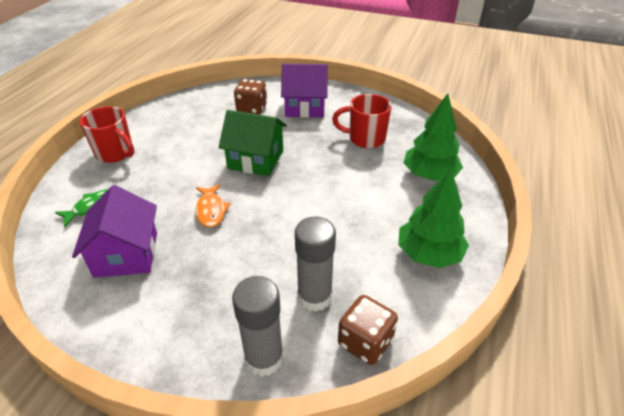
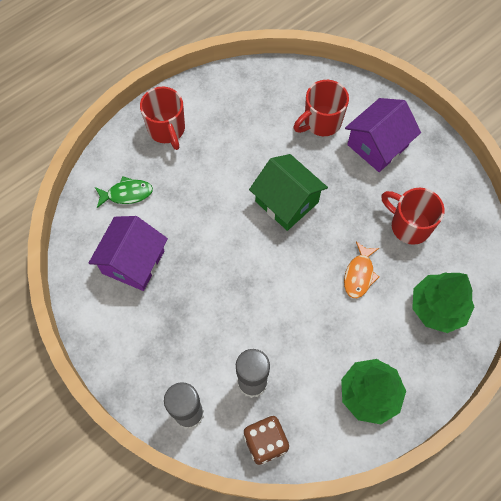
camera: 30 degrees right, 25 degrees up
(211, 210) = (217, 248): orange fish -> orange fish (359, 274)
(252, 109) = (321, 122): brown dice -> red mug
(305, 107) = (377, 145): purple house -> purple house turned 75 degrees counterclockwise

